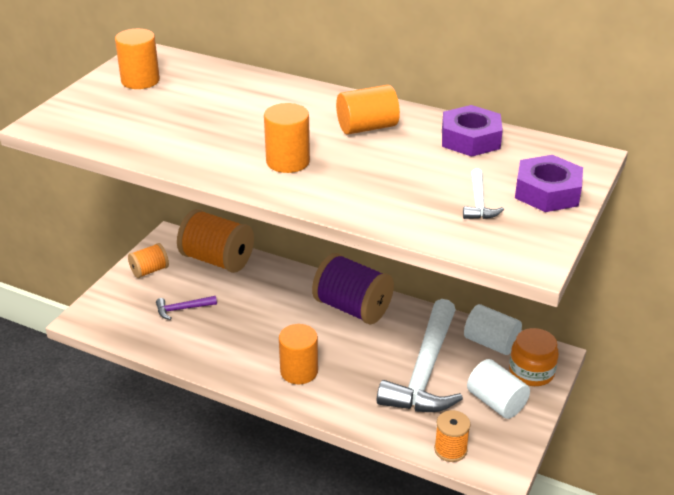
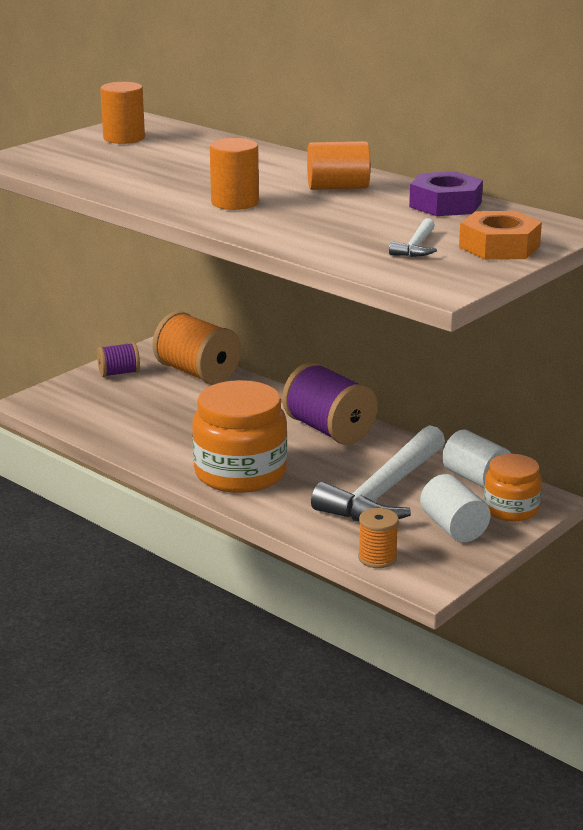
camera: 15 degrees right, 10 degrees down
(150, 271) = (119, 373): orange spool -> purple spool
(182, 309) = (139, 407): purple hammer -> none
(299, 371) = (240, 473): orange cylinder -> orange jar
(547, 192) = (499, 247): purple nut -> orange nut

